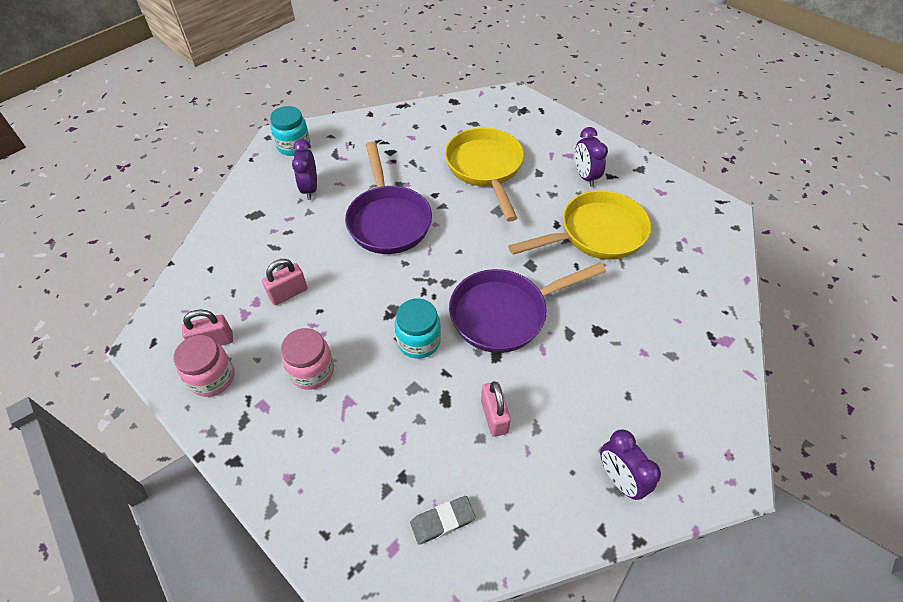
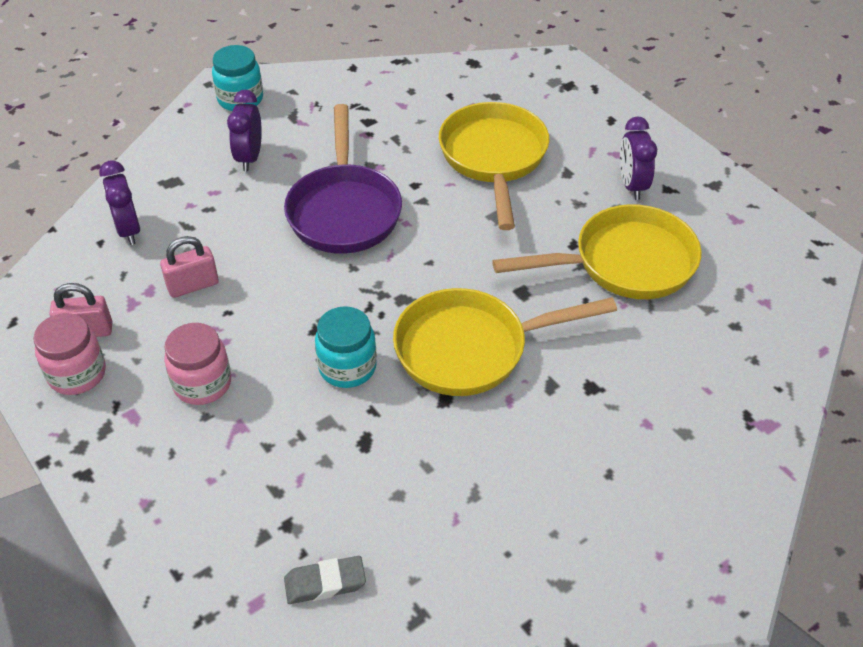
camera: 10 degrees right, 5 degrees down
(494, 416) = (422, 472): pink padlock -> none
(505, 313) = (471, 349): purple pan -> yellow pan
(619, 479) = (567, 571): purple clock -> purple clock (129, 230)

